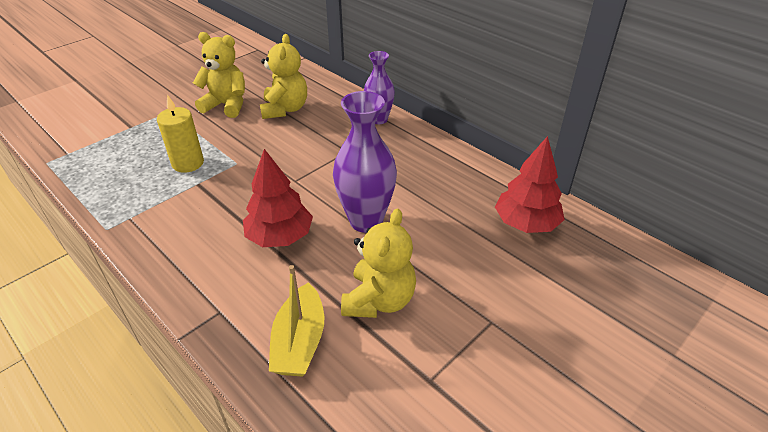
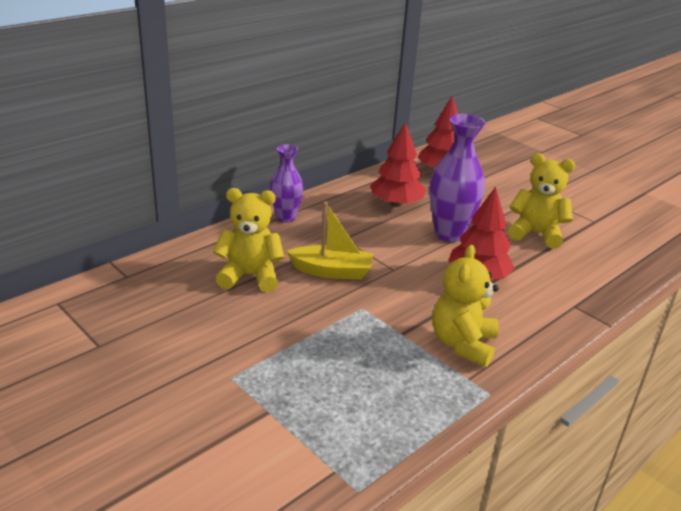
camera: 90 degrees left, 10 degrees down
(188, 163) = (363, 344): yellow candle -> none
(226, 105) = (228, 323): yellow teddy bear -> yellow teddy bear (462, 344)
(299, 342) = (587, 267): yellow boat -> yellow boat (332, 271)
(426, 184) = (396, 204): none -> red tree

